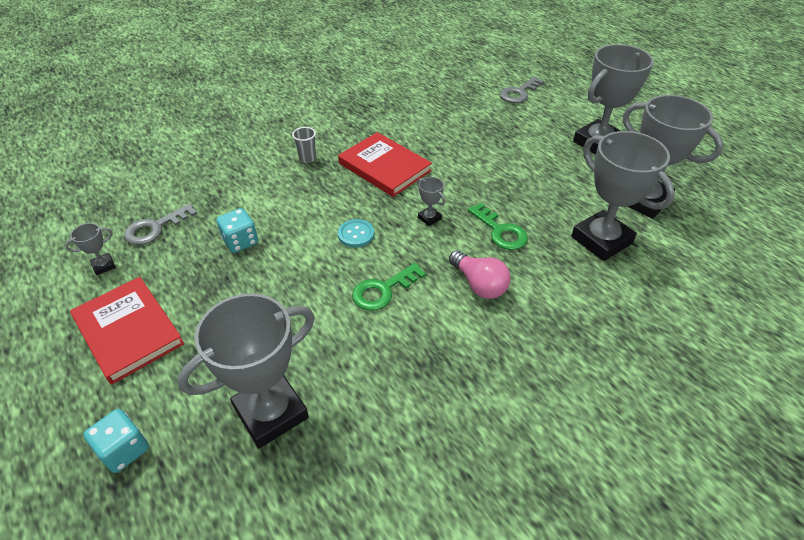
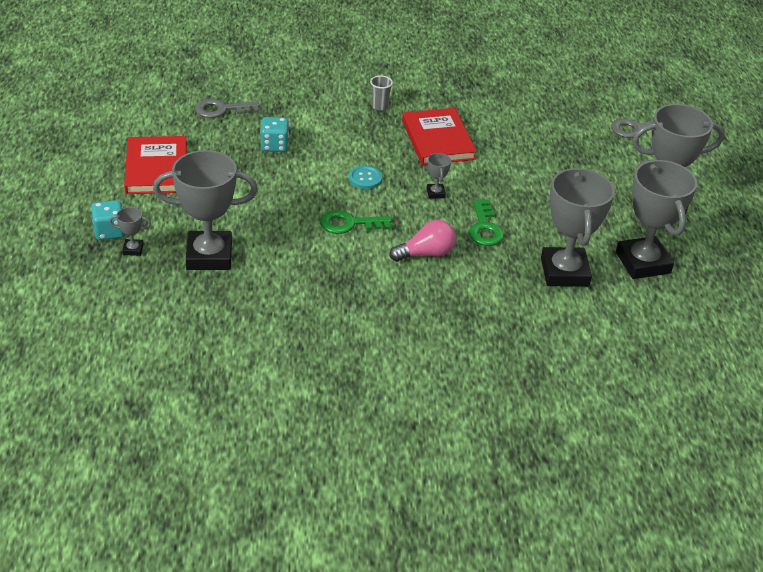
camera: 30 degrees right, 5 degrees down
(104, 266) = (169, 120): grey trophy -> grey trophy (133, 249)
(479, 284) = (426, 253): pink light bulb -> pink light bulb turned 105 degrees counterclockwise

